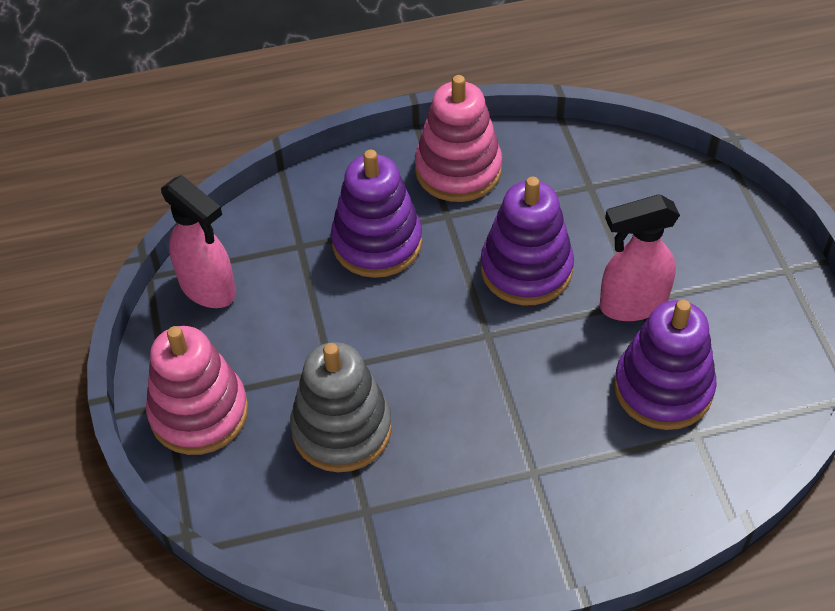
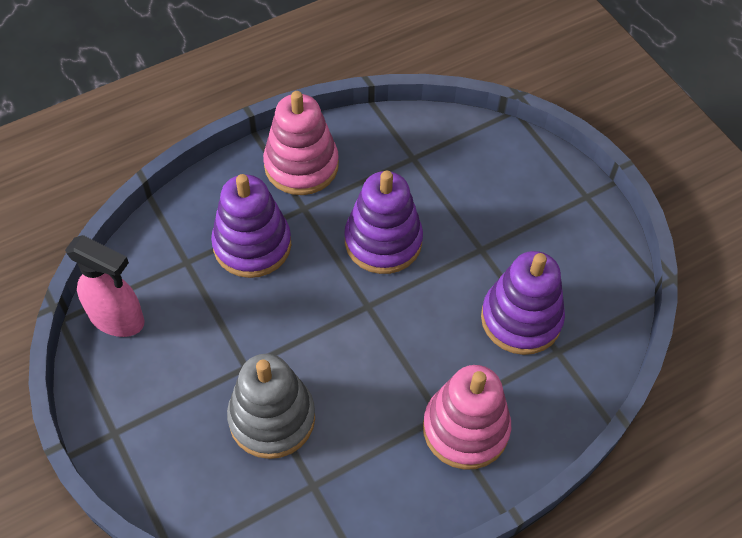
camera: 20 degrees left, 5 degrees up
(199, 412) = (144, 434): pink stacking toy -> pink stacking toy (465, 429)
(632, 304) = (476, 253): pink spray bottle -> none

